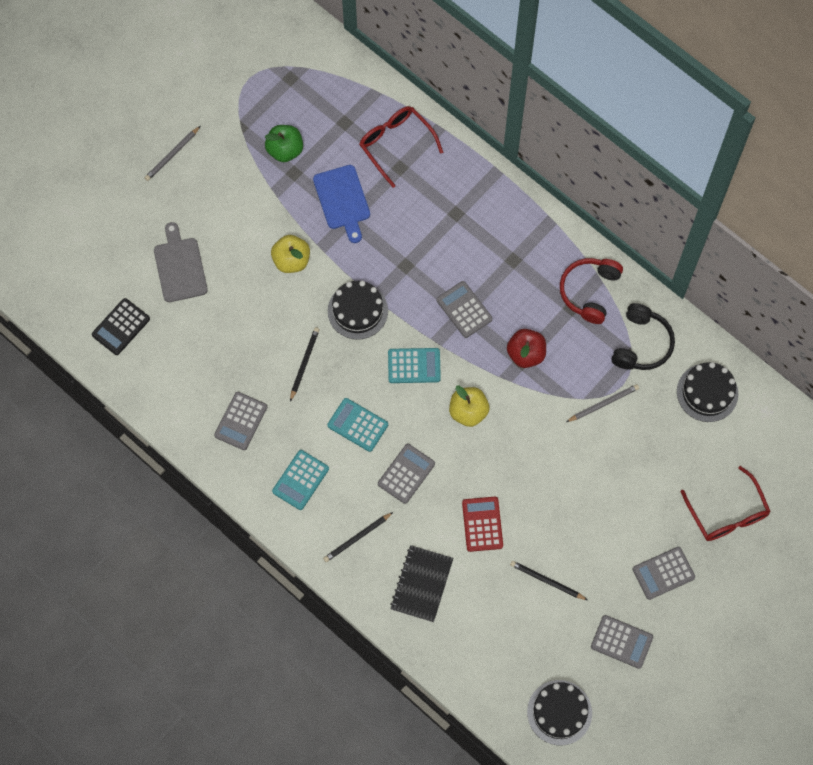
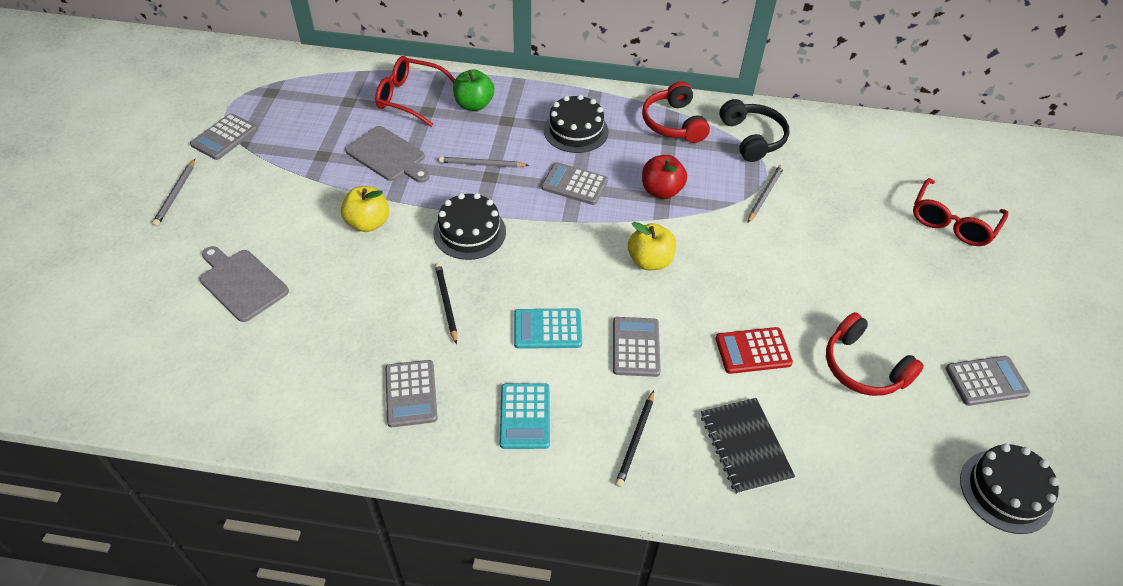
camera: 35 degrees left, 20 degrees down
(121, 327) = (198, 373): black calculator -> none
(285, 150) = (301, 143): green apple -> green apple (474, 104)
(342, 200) = (388, 155): blue cutting board -> grey cutting board
(407, 249) = (481, 164): none -> grey pencil
(414, 366) = (564, 250): turquoise calculator -> none
(482, 524) = (753, 351): red calculator -> red calculator turned 60 degrees counterclockwise
(547, 581) = (863, 367): black pencil -> red headphones
(663, 573) = (955, 298): grey calculator -> grey calculator (224, 137)
(707, 392) = (839, 146): black cake -> black cake (576, 130)
(727, 514) = (952, 222): red glasses -> red glasses turned 90 degrees clockwise

